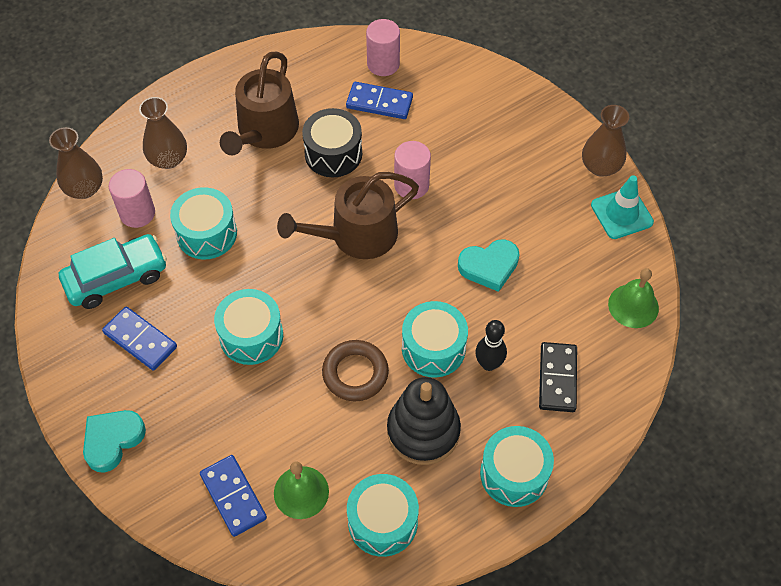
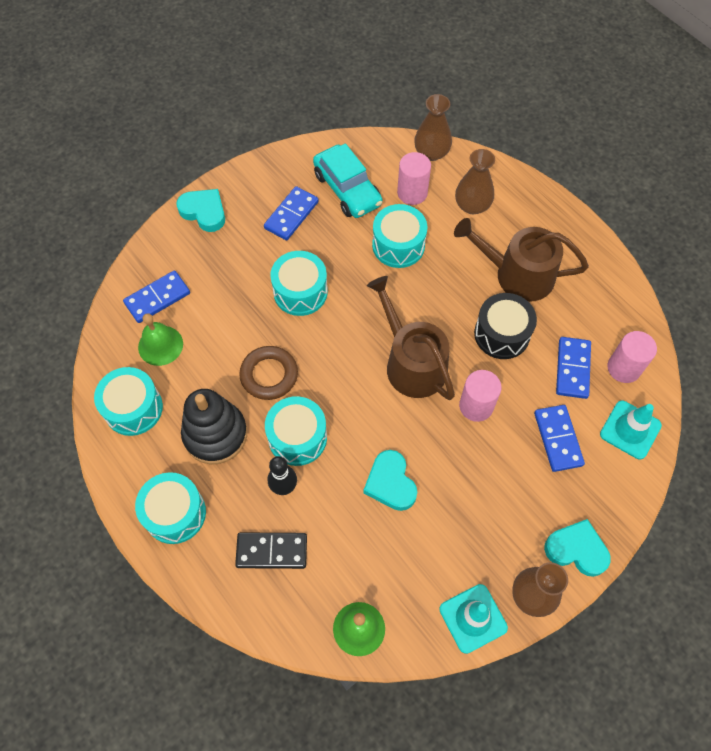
camera: 85 degrees right, 5 degrees up
(447, 70) = (630, 430): none -> turquoise traffic cone
(452, 125) = (557, 439): none -> blue domino
(559, 128) = (576, 550): none -> turquoise heart

